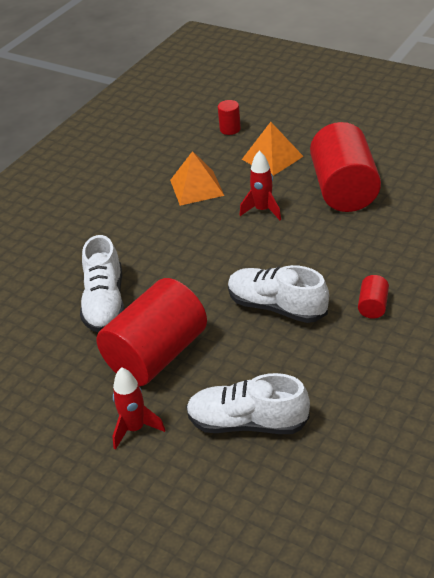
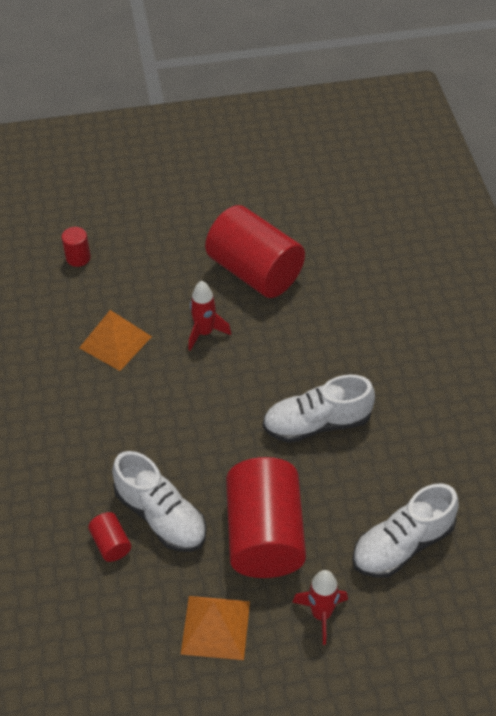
camera: 45 degrees left, 10 degrees up
(272, 158) = (155, 270): orange pyramid -> orange pyramid (216, 627)
(373, 306) = (390, 375): red cylinder -> red cylinder (111, 543)

